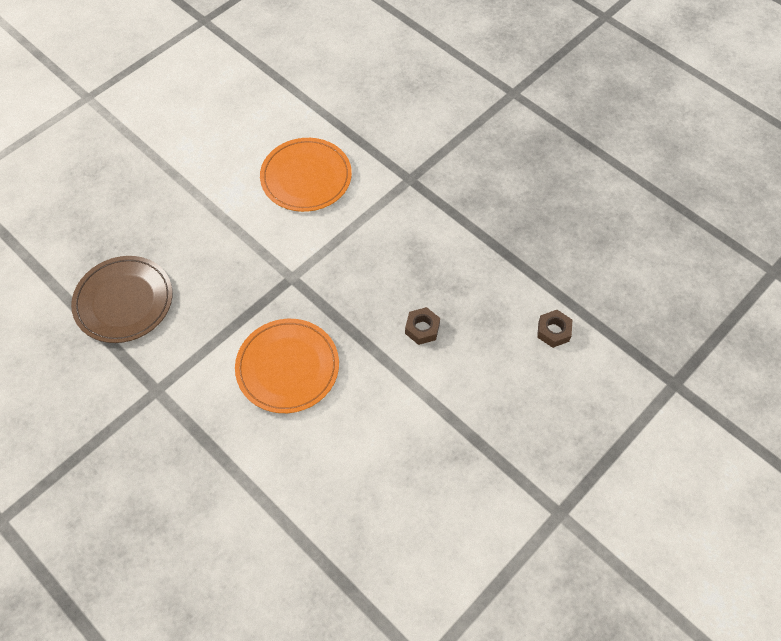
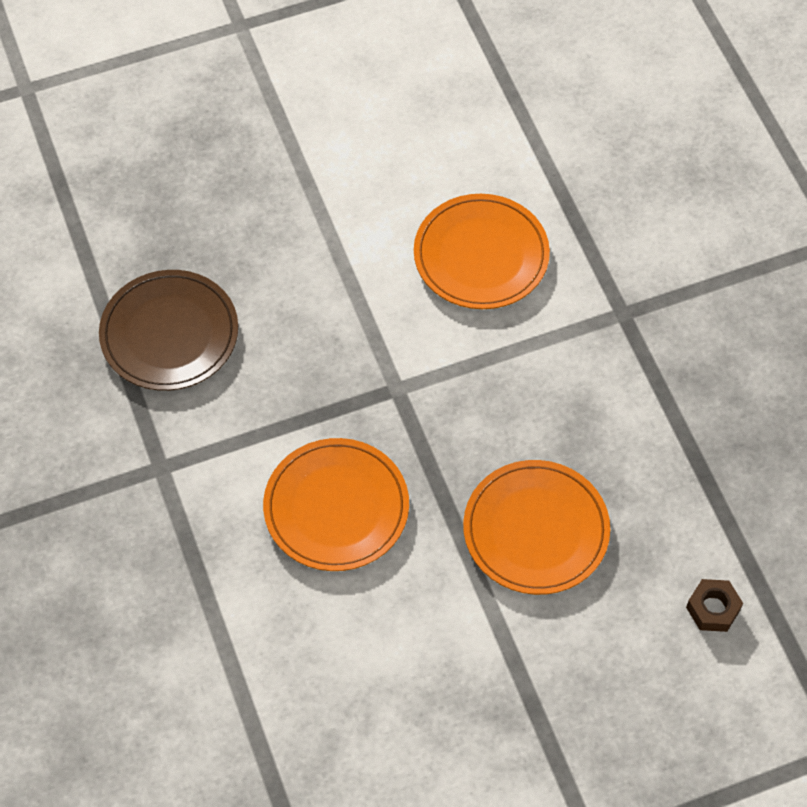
camera: 25 degrees right, 0 degrees up
(422, 329) = (536, 530): brown nut -> orange plate

